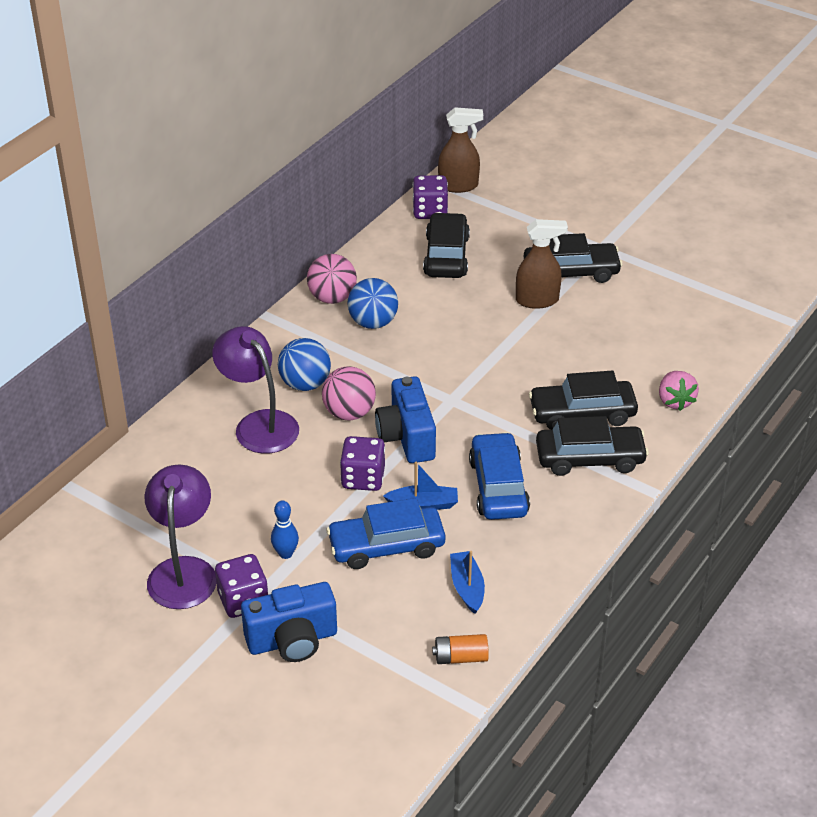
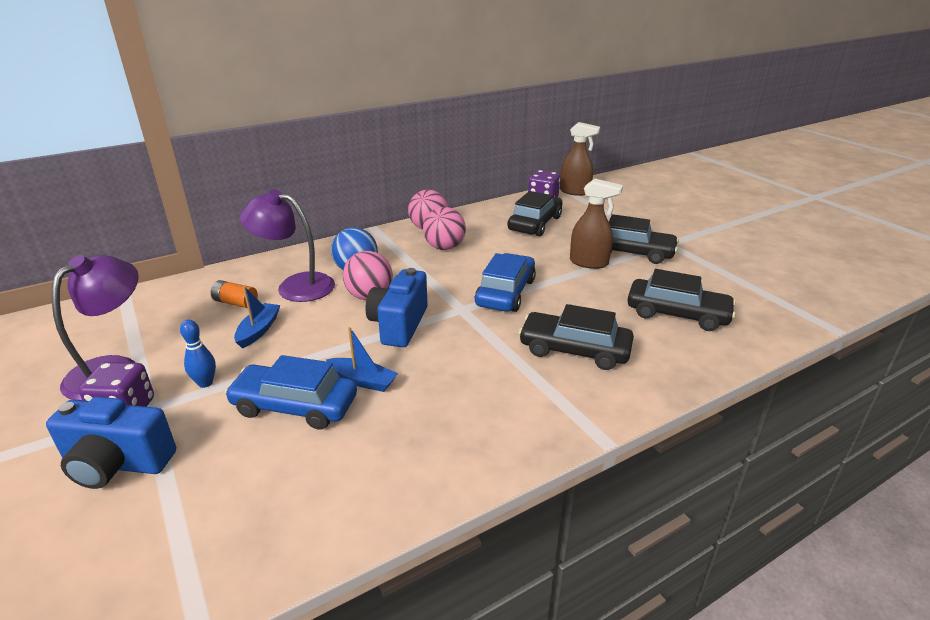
camera: 25 degrees right, 10 degrees down
(259, 424) = (295, 286): purple lamp -> purple lamp turned 60 degrees counterclockwise
(363, 478) = (332, 344): purple dice -> none
(373, 322) = (444, 247): blue ball -> pink ball
(460, 657) = (249, 555): orange battery -> orange battery (236, 303)
(467, 587) = (330, 474): blue boat -> blue boat (258, 330)
(498, 486) = (445, 387): blue car -> blue car (505, 292)
(590, 458) = (556, 390): black car -> black car (677, 314)
(675, 401) = (678, 365): pink strawberry -> none

